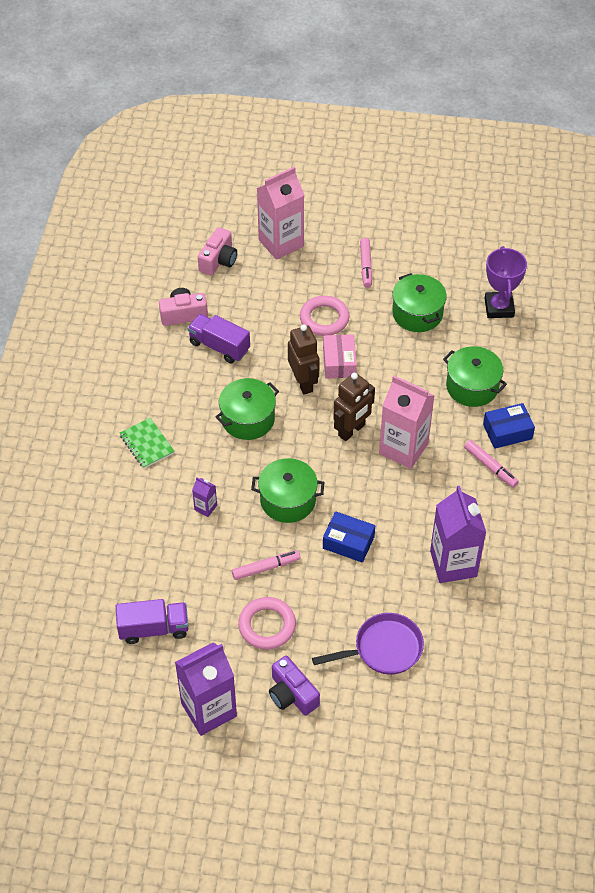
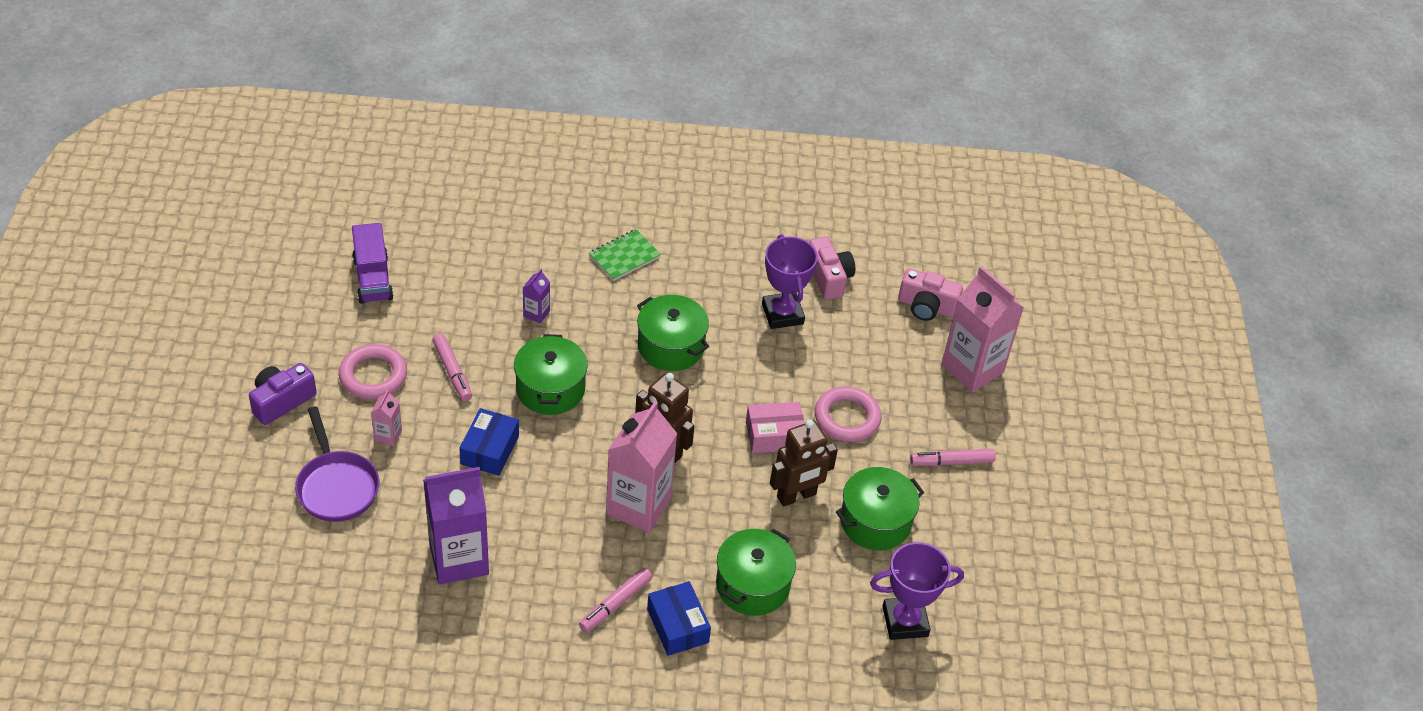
camera: 80 degrees right, 5 degrees down
(209, 710) = (268, 330): purple carton -> none
(219, 346) = (782, 314): purple truck -> purple trophy
(303, 383) = (735, 399): brown robot -> brown robot (796, 496)
(332, 613) = (388, 435): none -> pink carton

